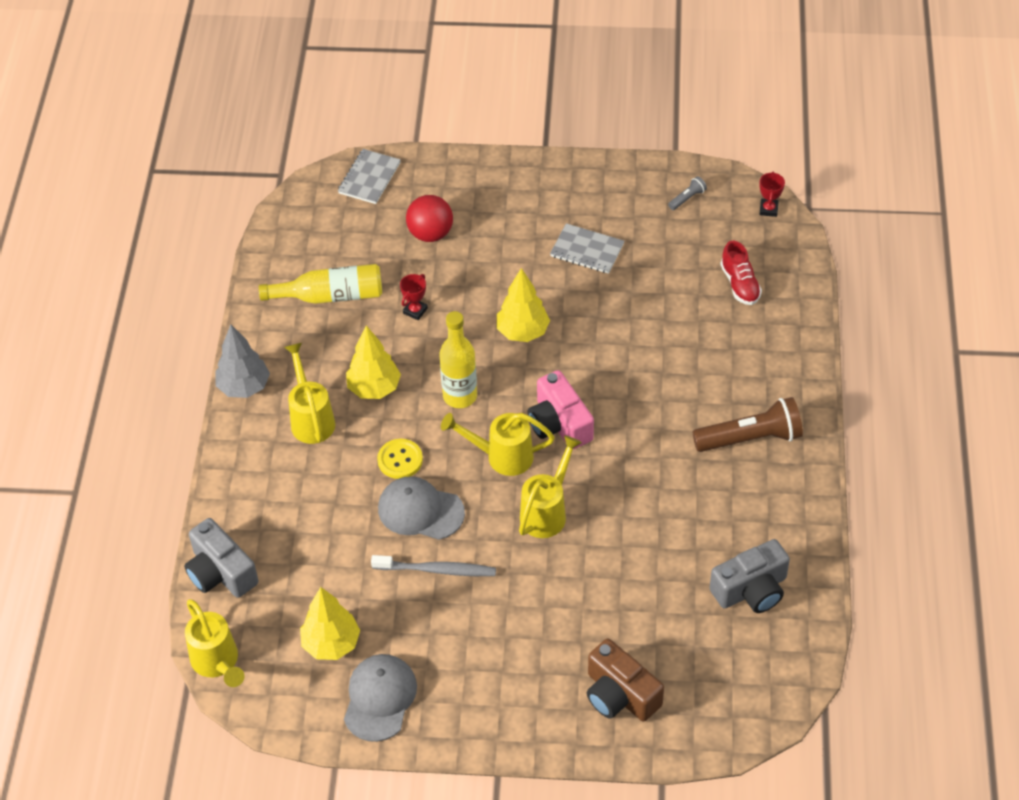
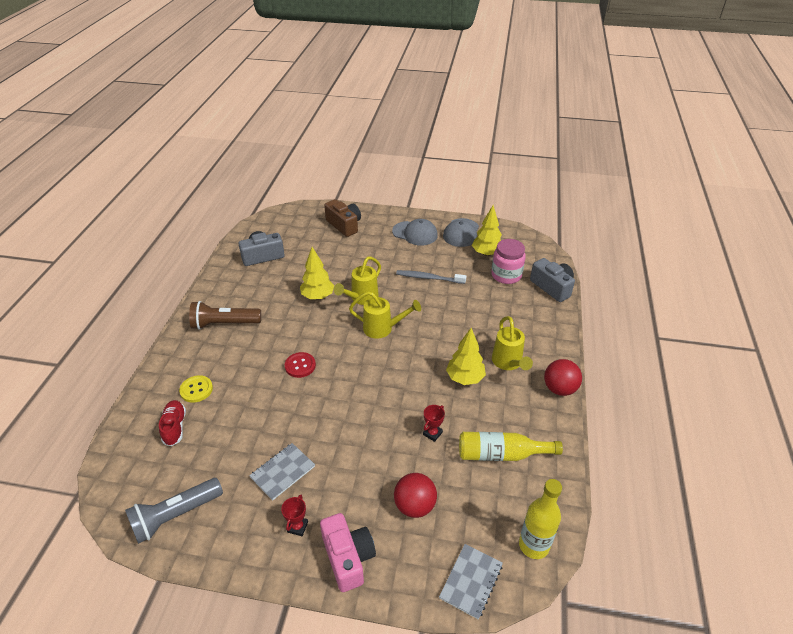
camera: 175 degrees left, 10 degrees down
(218, 663) = (545, 251): yellow watering can -> none
(244, 387) = (559, 389): grey tree -> red ball
(299, 591) = (506, 275): none -> pink jar
(400, 460) = (448, 333): yellow button -> yellow button (196, 390)
(420, 510) = (436, 305): grey cap -> grey cap (415, 233)
(460, 396) = (405, 367): yellow bottle -> yellow bottle (533, 545)
(522, 332) = (352, 407): yellow tree -> yellow tree (318, 296)
(559, 424) = (342, 343): pink camera -> pink camera (348, 557)
(587, 250) = (282, 472): grey notebook -> grey notebook turned 75 degrees counterclockwise
(610, 382) = (300, 366): none -> red button
(687, 198) = (175, 515): grey flashlight -> grey flashlight, size x2.27
(768, 209) = (112, 494): red trophy -> red trophy (297, 527)

